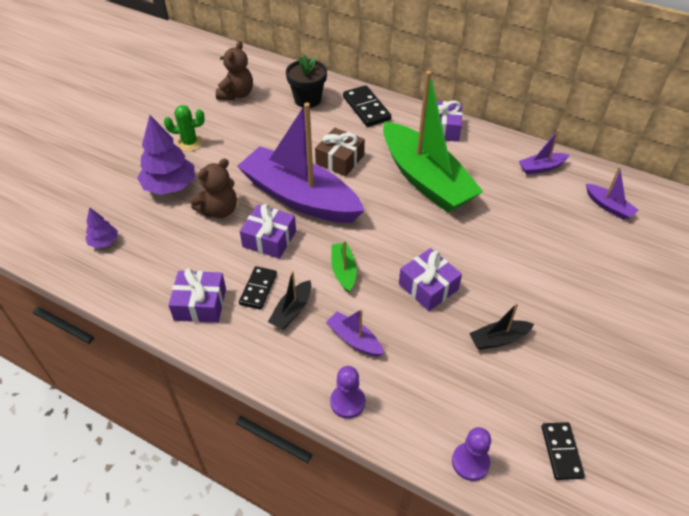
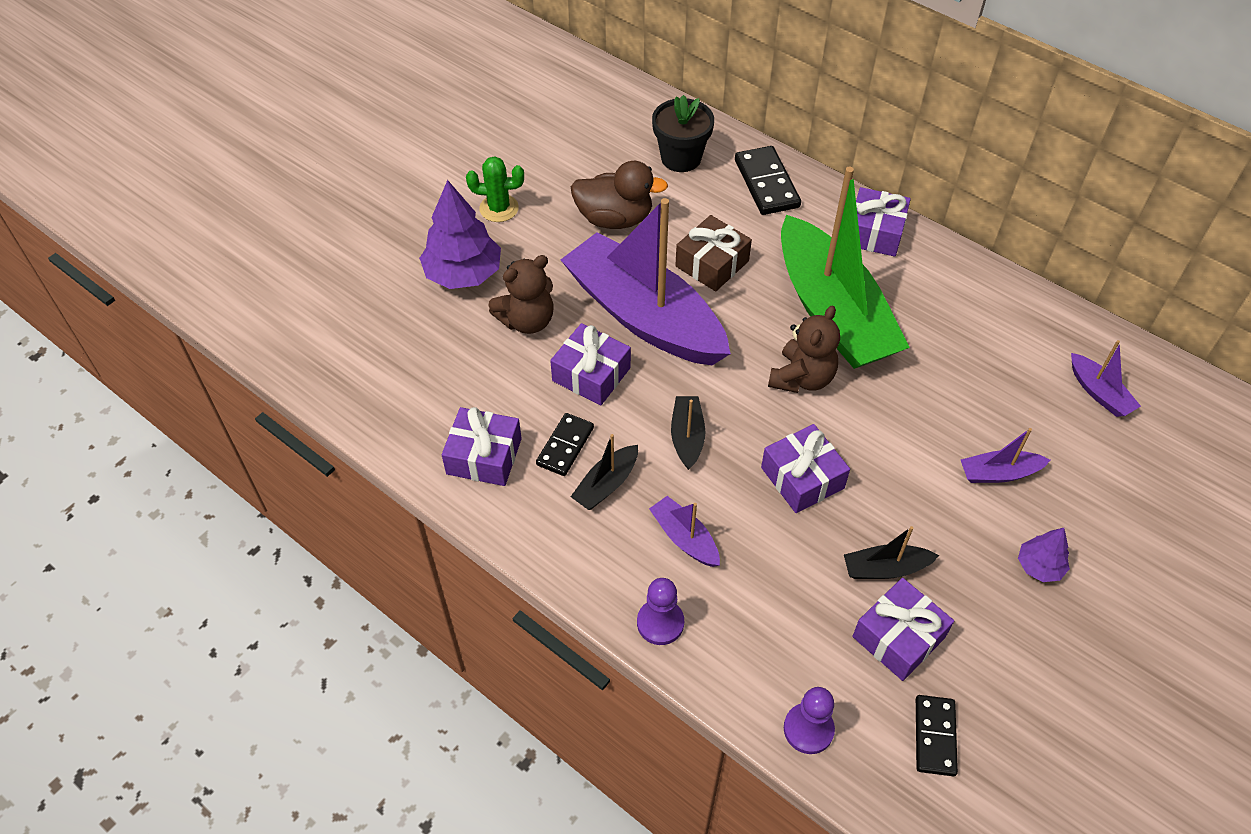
camera: 10 degrees right, 5 degrees up
(104, 242) = (365, 347): purple tree -> purple tree (1039, 566)
(236, 94) = (577, 136): brown teddy bear -> brown teddy bear (802, 378)
(270, 140) = (615, 219): none -> brown duck
(343, 271) = (687, 437): green boat -> black boat
(518, 385) = (898, 637): none -> purple gift
(541, 168) = (1012, 316): purple boat -> purple boat (999, 473)

